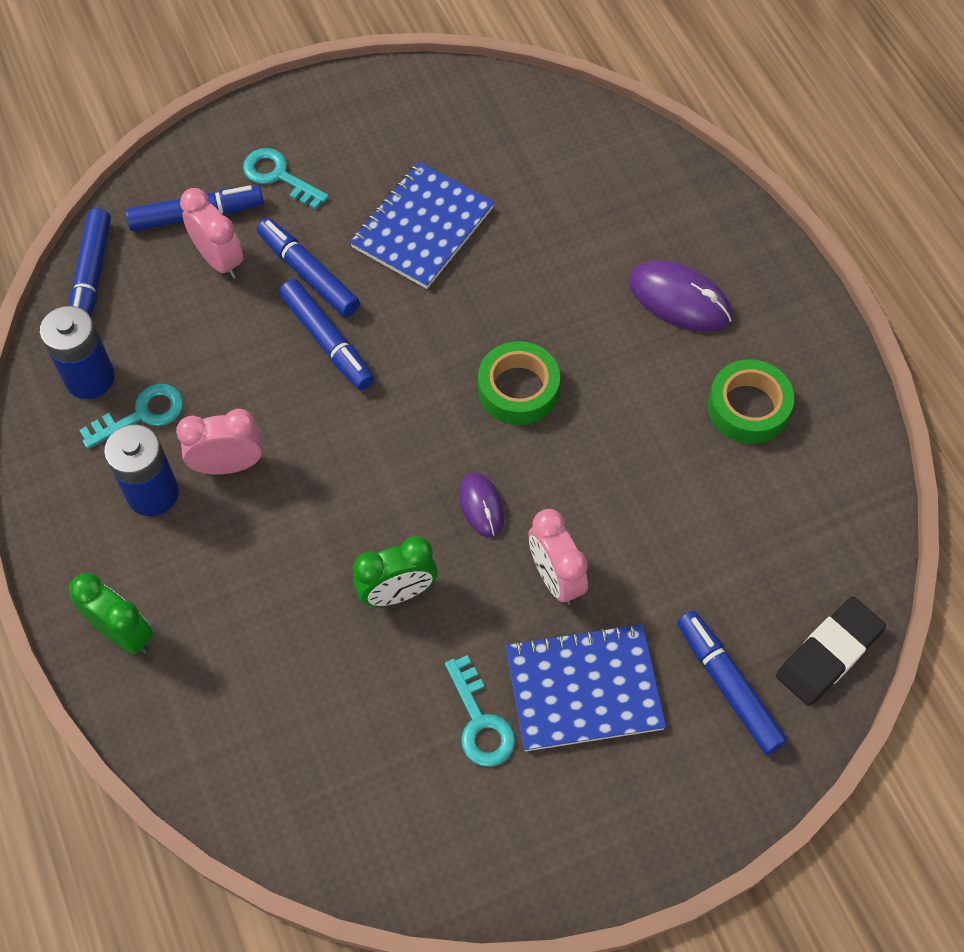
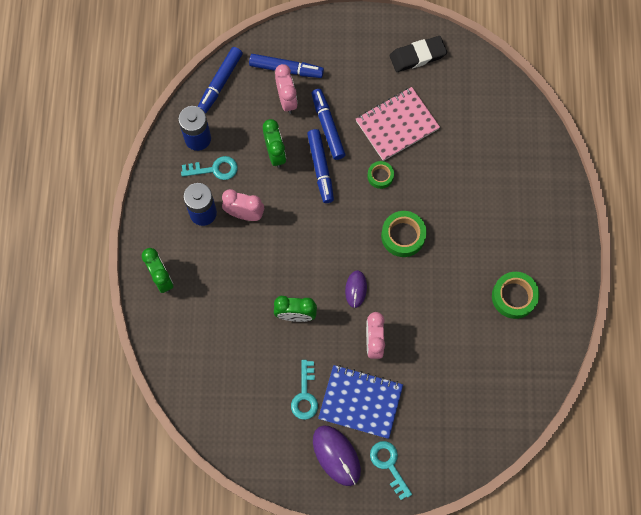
camera: 25 degrees right, 10 degrees up
(238, 348) = (275, 153): none -> green clock
(279, 176) = (337, 64): turquoise key -> turquoise key (389, 465)
(422, 227) = (397, 125): blue notebook -> pink notebook
(434, 314) = (380, 176): none -> green tape
(679, 299) = (509, 222): purple mouse -> purple mouse (336, 455)
(728, 686) = (429, 432): blue marker -> none
(828, 654) = (486, 439): black eraser -> black eraser (417, 56)

